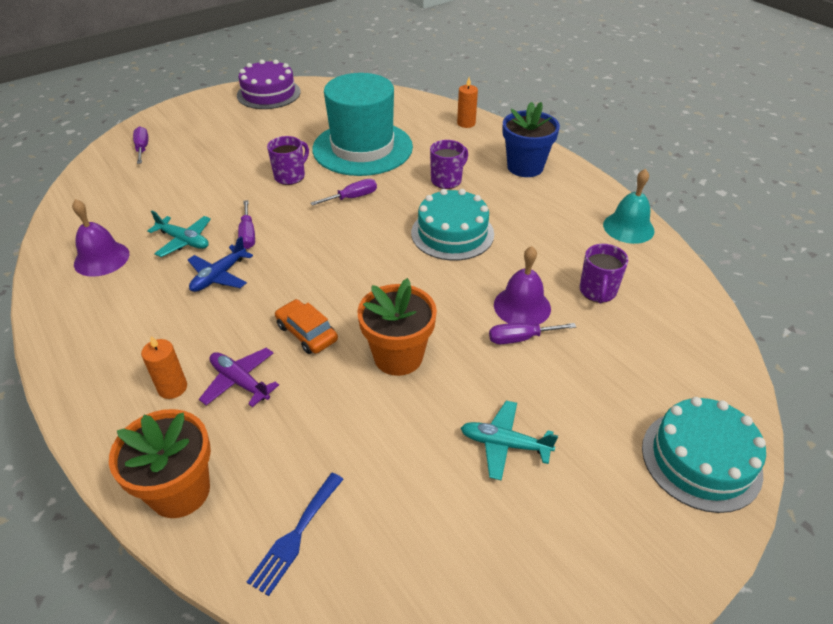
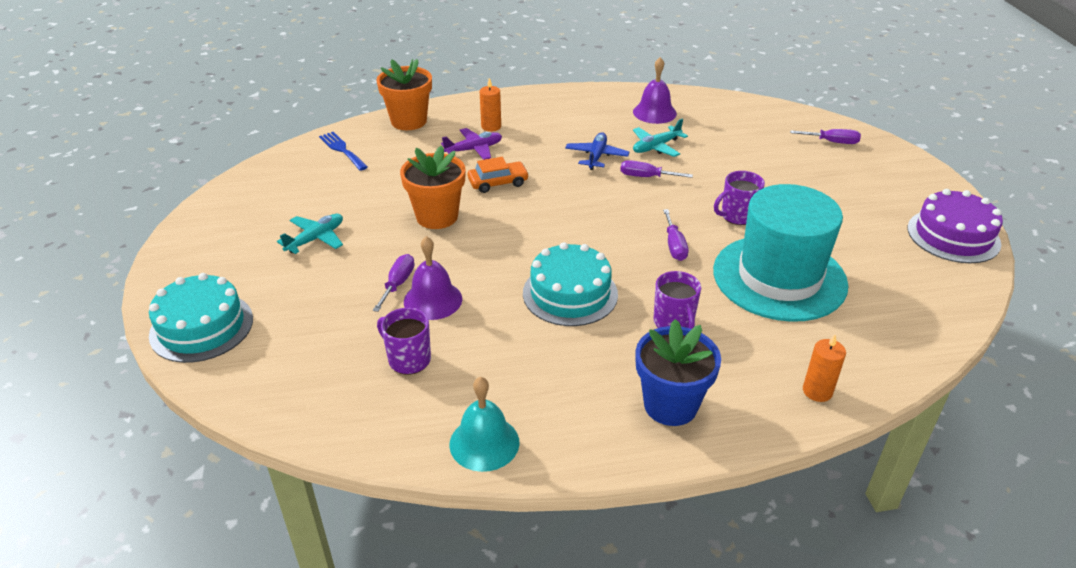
camera: 115 degrees right, 5 degrees down
(219, 276) = (596, 156): blue plane -> blue plane turned 45 degrees clockwise
(290, 176) = (737, 216): purple mug -> purple mug turned 90 degrees clockwise

